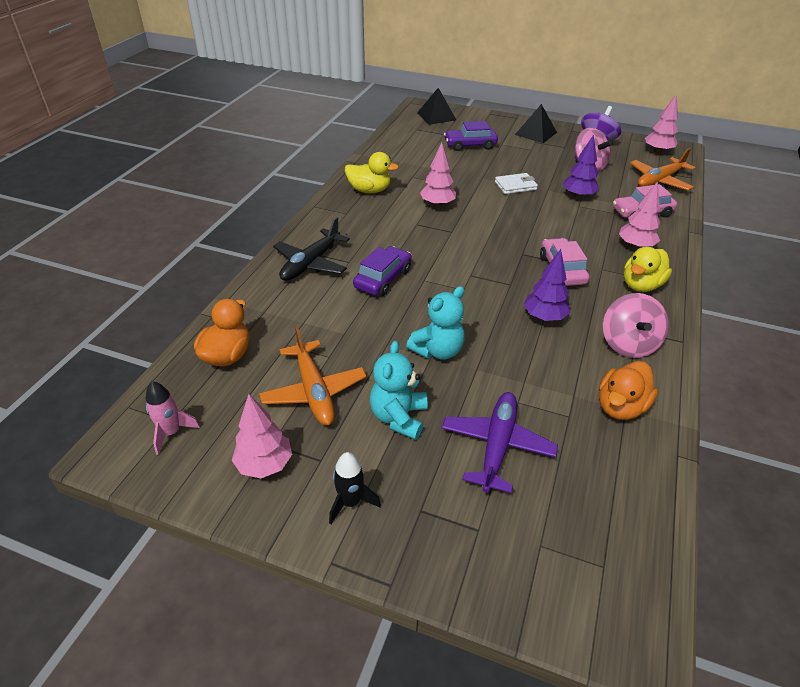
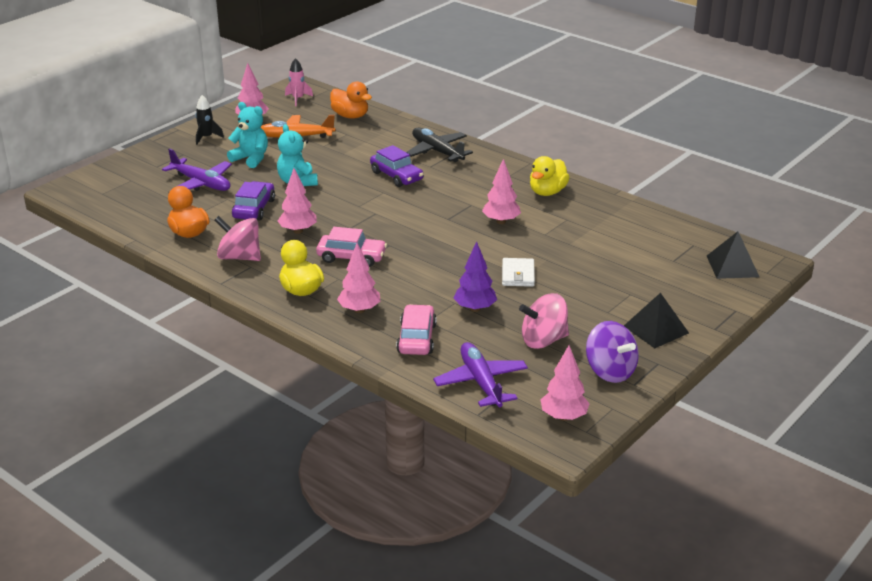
camera: 110 degrees right, 10 degrees down
(470, 145) = (634, 270): purple car -> purple car (254, 209)
(544, 317) = (298, 231): purple tree -> pink tree
(659, 181) = (481, 382): orange plane -> purple plane

